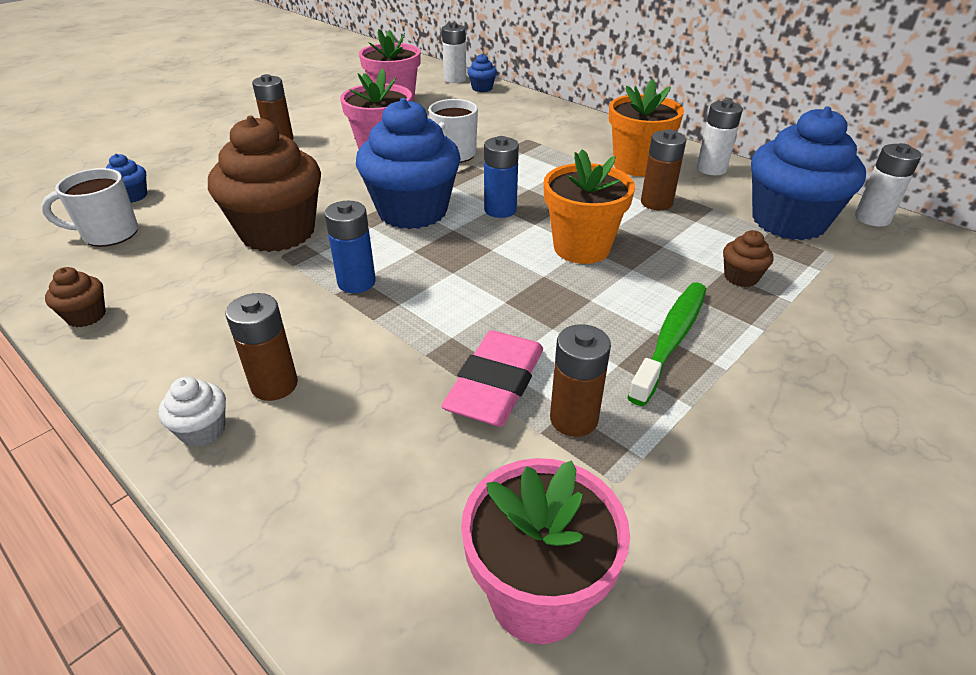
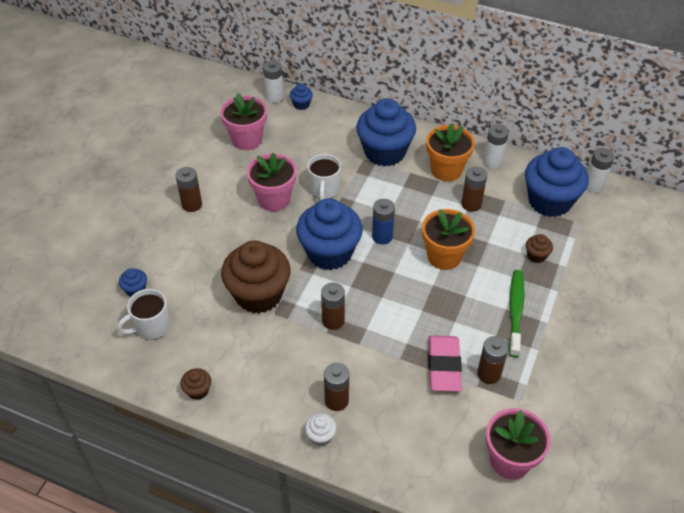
camera: 20 degrees left, 10 degrees up
(356, 282) = (333, 320): blue battery -> brown battery
(559, 137) = (384, 152): none -> blue cupcake

